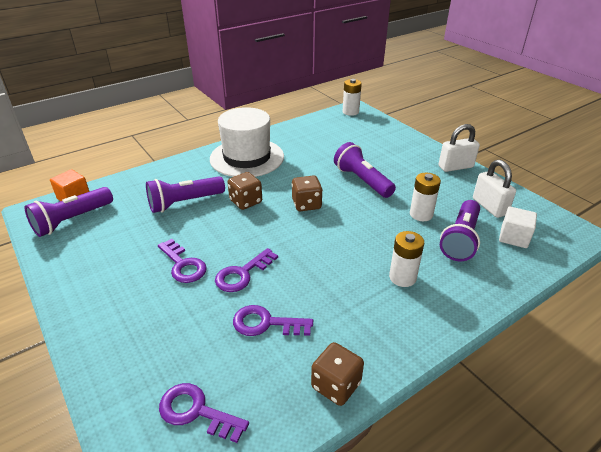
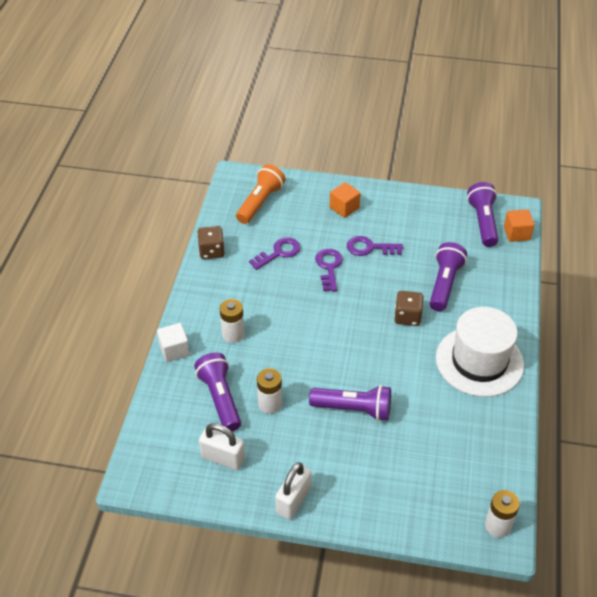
camera: 135 degrees right, 10 degrees up
(132, 321) = (344, 208): none -> orange cube
(196, 411) = (260, 202): purple key -> orange flashlight
(306, 204) = (363, 348): brown dice -> none
(514, 237) = (182, 431): white cube -> white cube (174, 350)

